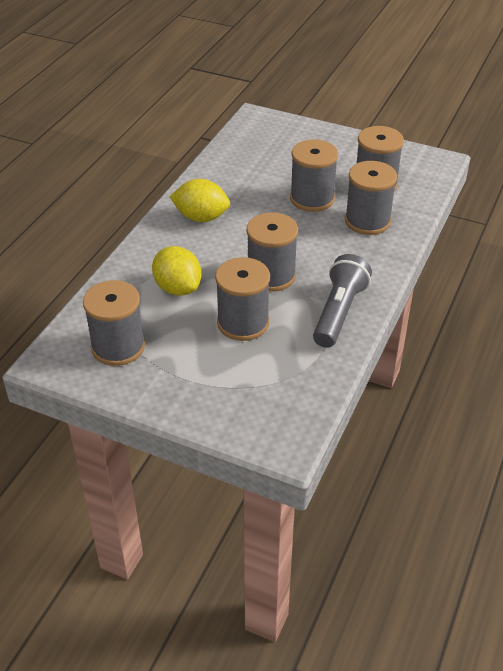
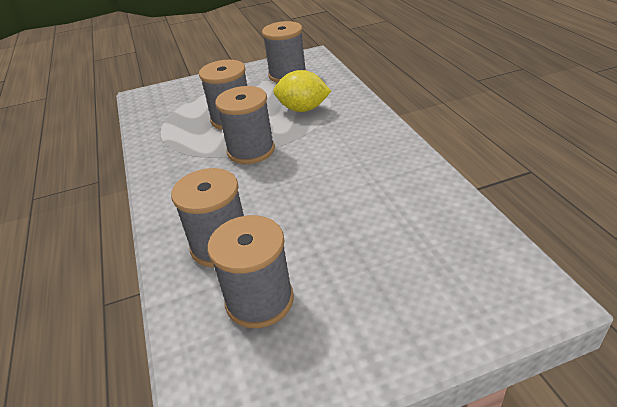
camera: 140 degrees right, 5 degrees down
(201, 217) = (369, 151): yellow lemon -> none
(312, 198) = (305, 230): grey spool -> none
(339, 312) = (170, 160): grey flashlight -> none

